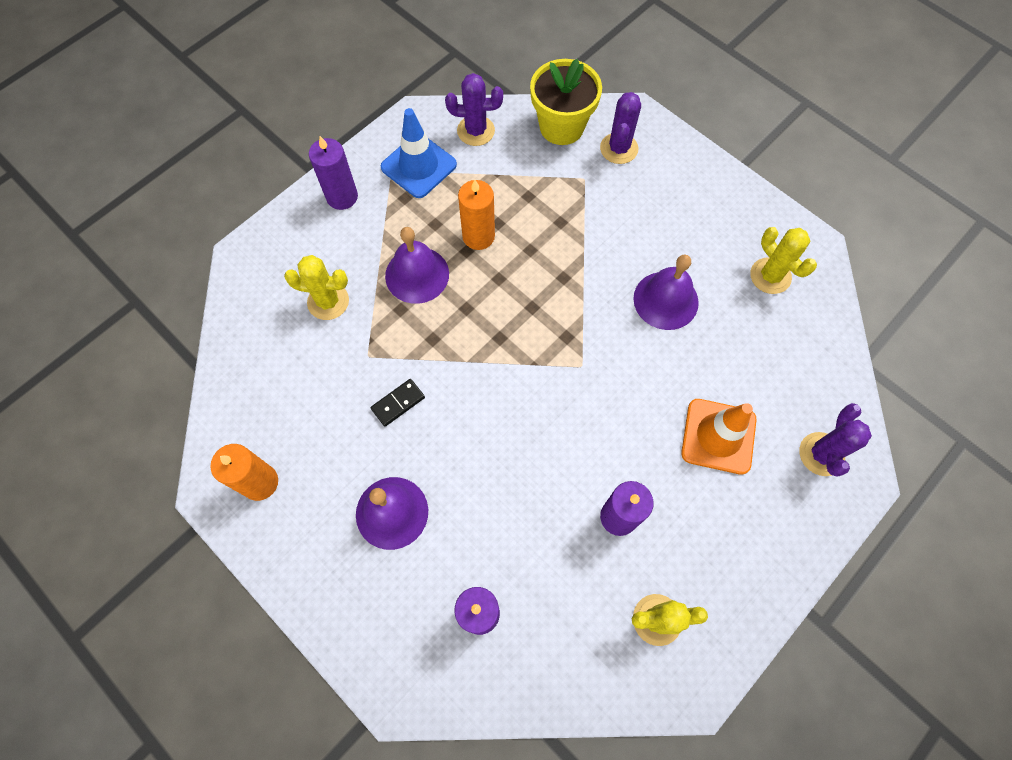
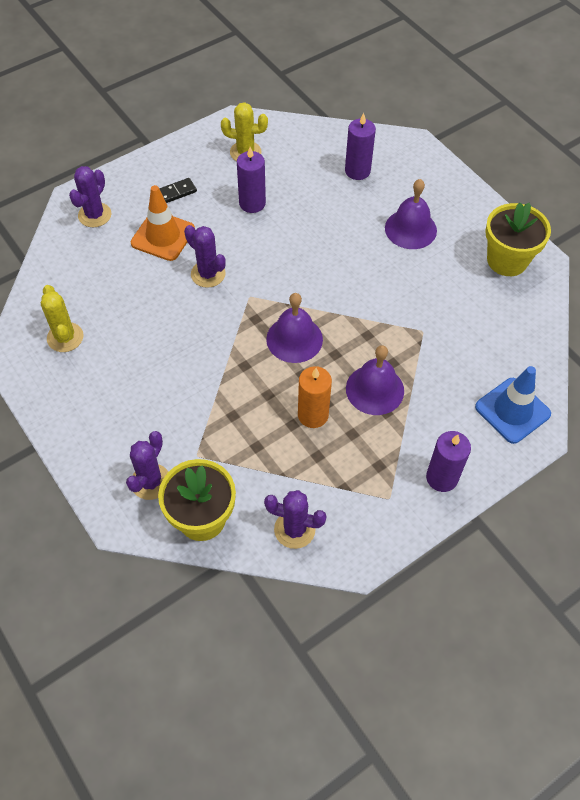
camera: 170 degrees left, 10 degrees down
(260, 482) = (507, 260): orange candle -> yellow flower pot
(328, 301) = (456, 379): yellow cactus -> none
(398, 403) = (400, 294): black domino -> black domino (176, 192)
(418, 166) = (361, 498): blue traffic cone -> blue traffic cone (512, 410)
(641, 388) = (208, 274): none -> purple cactus
(665, 300) = (163, 333): purple bell -> purple bell (294, 339)

